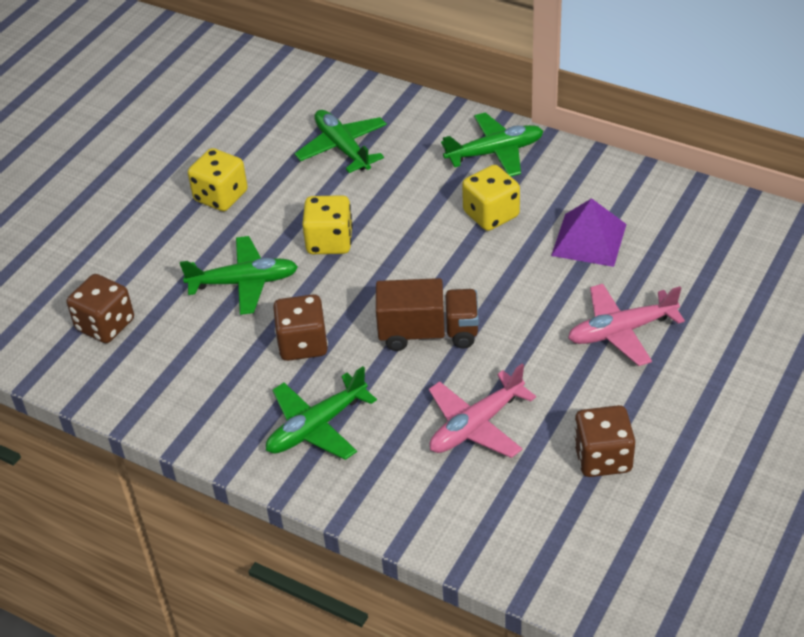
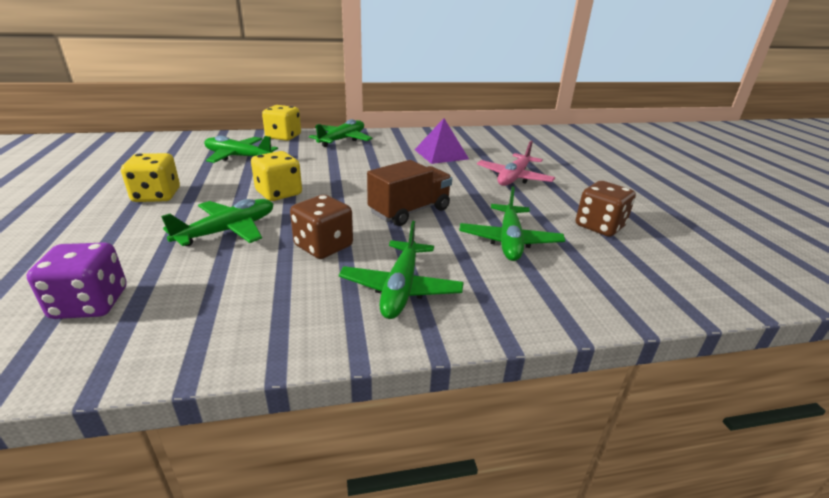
camera: 45 degrees left, 15 degrees down
(105, 325) = (90, 303): brown dice -> purple dice
(476, 425) = (509, 241): pink plane -> green plane
(491, 214) = (373, 158): yellow dice -> yellow dice (283, 137)

